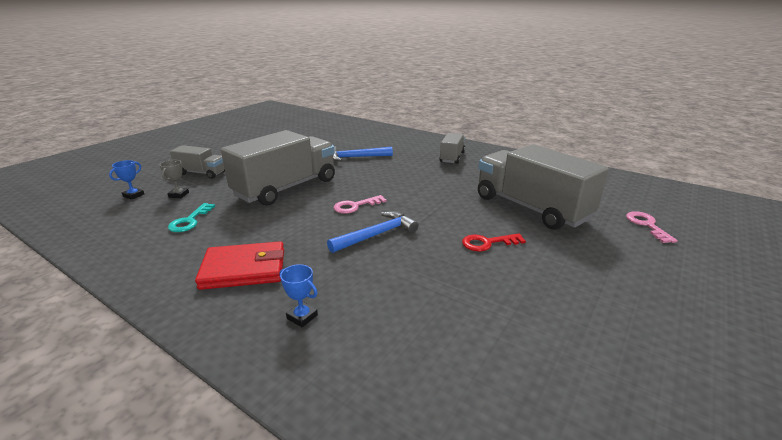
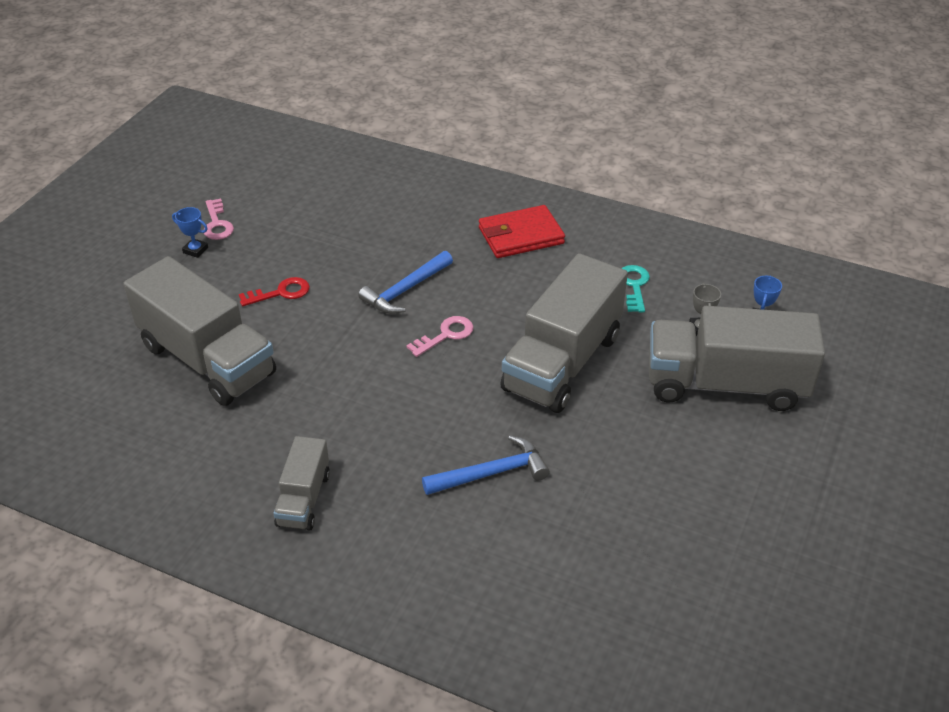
camera: 170 degrees right, 15 degrees up
(201, 173) = (725, 384): grey truck -> grey truck, size x1.97
(302, 317) = (444, 204): blue trophy -> blue trophy (195, 250)
(647, 225) = (73, 343): pink key -> pink key (217, 224)

